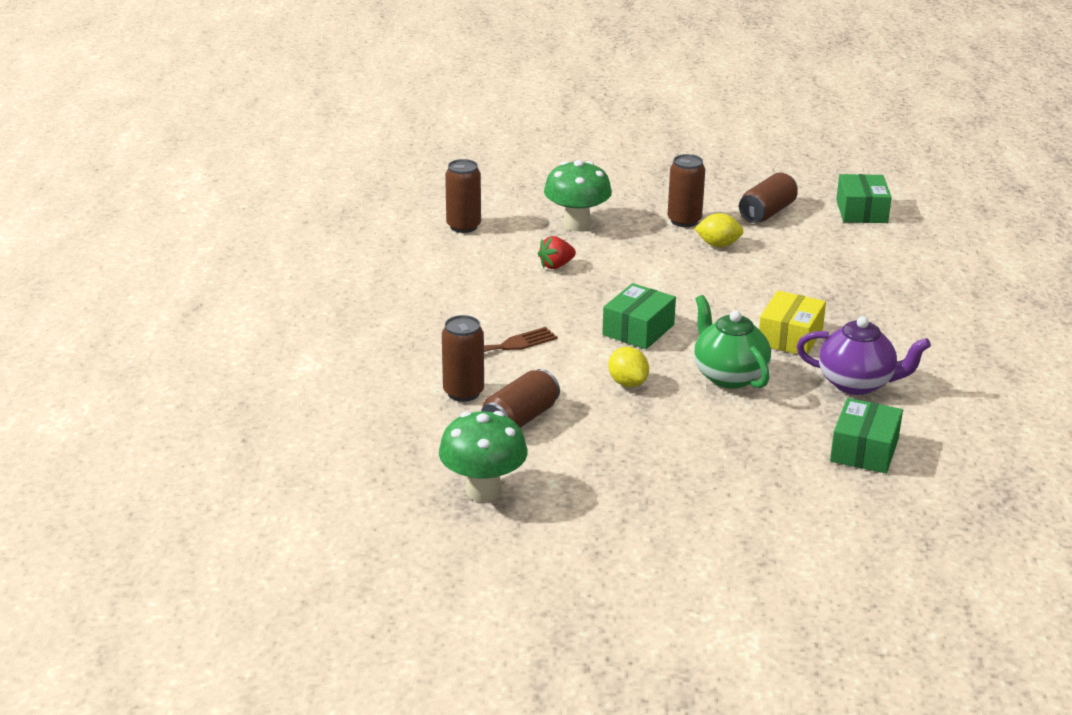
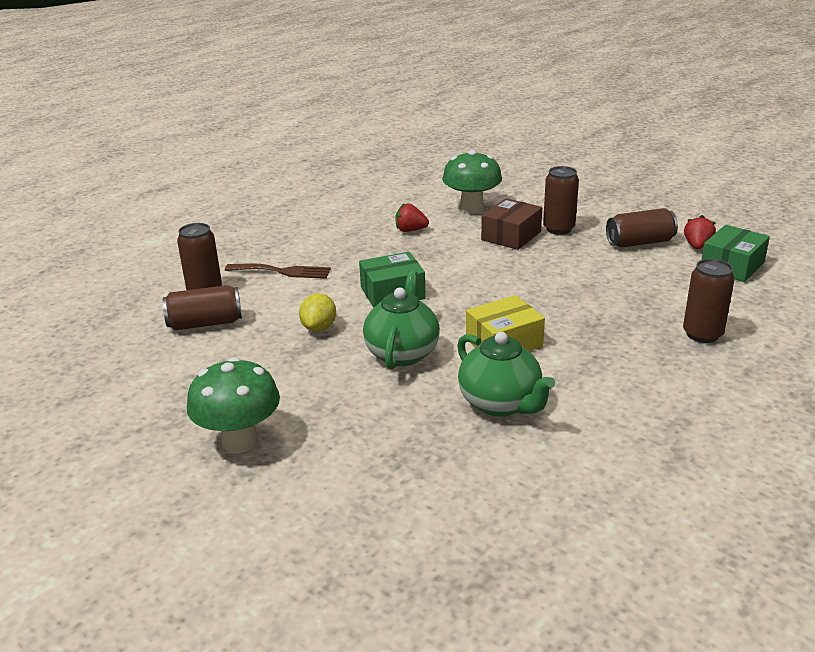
camera: 40 degrees right, 0 degrees up
(463, 226) = (392, 188): brown can -> brown can (702, 334)
(483, 491) = (96, 362): green mushroom -> green mushroom (240, 441)
(654, 241) = (511, 236): none -> brown box
(718, 245) = (558, 253): yellow lemon -> none
(814, 201) = (697, 246): none -> red strawberry
(857, 383) = (501, 404): purple teapot -> green teapot
(864, 450) = (412, 465): green box -> none

